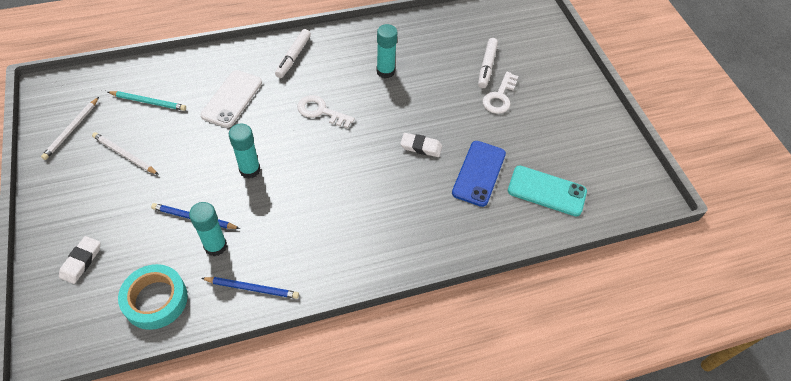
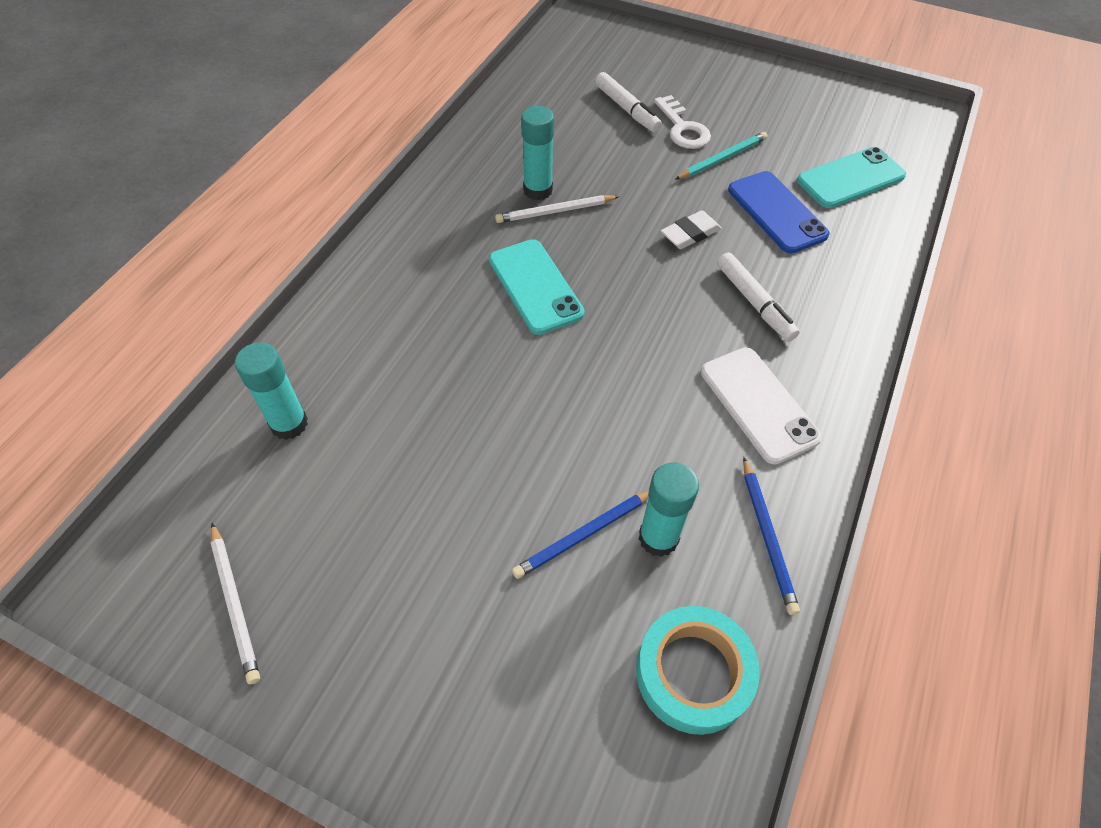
camera: 45 degrees left, 0 degrees up
(81, 261) = (530, 742): white eraser -> none
(124, 155) = (371, 556): white pencil -> white pencil (555, 212)
(148, 102) = (298, 464): turquoise pencil -> turquoise pencil (722, 159)
(232, 99) = (408, 362): white phone -> white phone (758, 404)
(250, 170) = (559, 419): turquoise glue stick -> turquoise glue stick (289, 424)
(252, 288) = (767, 536): blue pencil -> blue pencil turned 120 degrees clockwise
(293, 57) = (409, 256): white marker -> white marker (754, 303)
(320, 111) = (535, 286): white key -> turquoise phone

